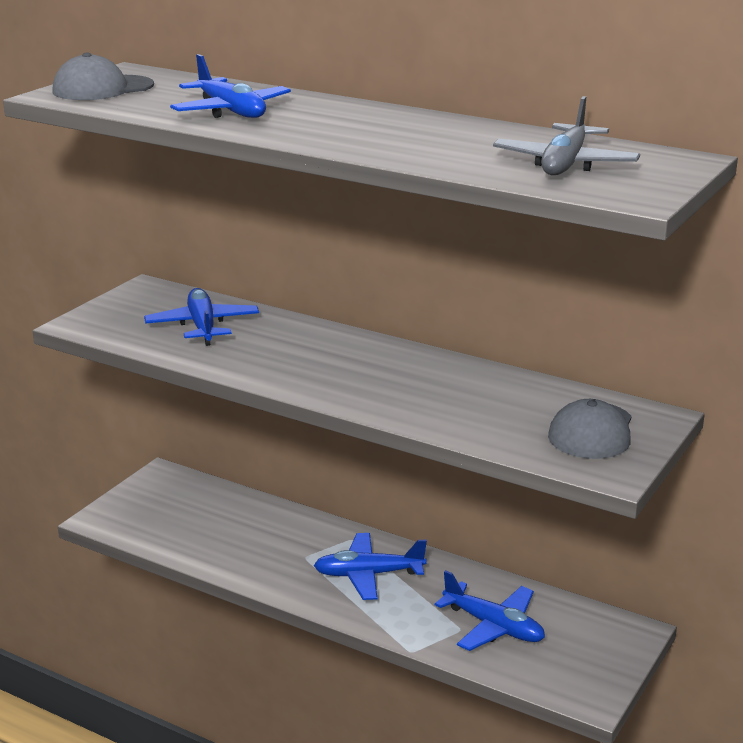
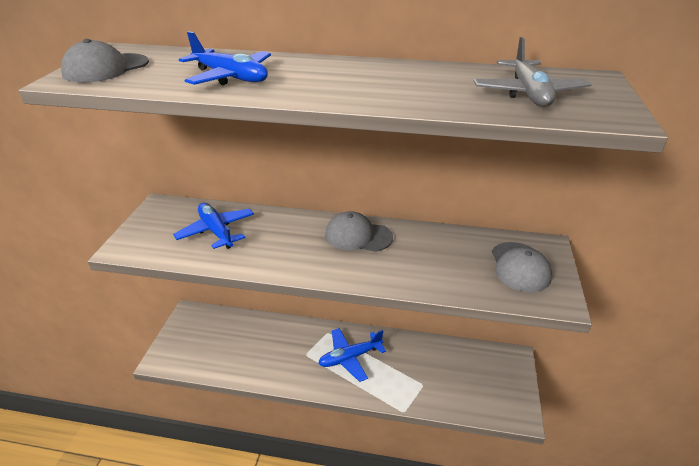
camera: 20 degrees left, 10 degrees up
(388, 361) = (358, 236): none -> grey cap
(493, 626) = (440, 377): blue plane -> none

